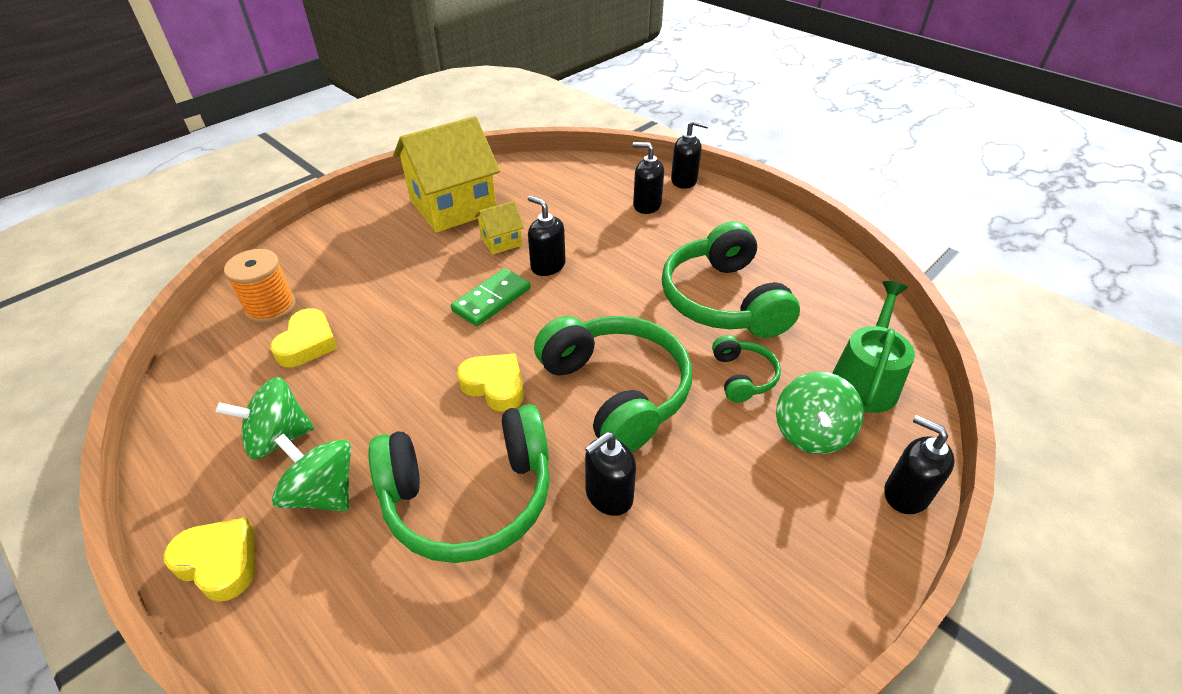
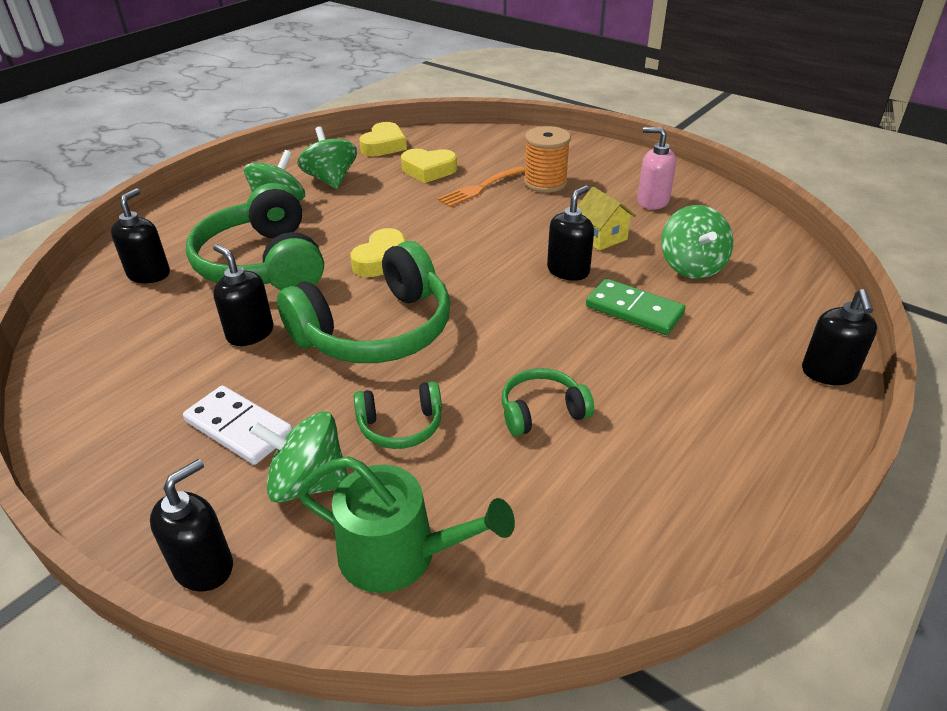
camera: 85 degrees right, 5 degrees down
(219, 562) = (233, 184): yellow heart -> yellow heart (384, 145)
(271, 307) = (468, 148): orange spool -> orange spool (545, 182)
(374, 306) = (479, 188): none -> orange fork
(453, 206) = (652, 201): yellow house -> pink soap dispenser
(491, 299) = (502, 244): green domino -> green domino (634, 310)
(558, 206) = (691, 266): none -> green spinning top
(646, 205) = (735, 337): black soap dispenser -> black soap dispenser (149, 274)
(723, 300) = (542, 411): green headphones -> green headphones, size x0.48
(752, 488) = (239, 428): none -> white domino

